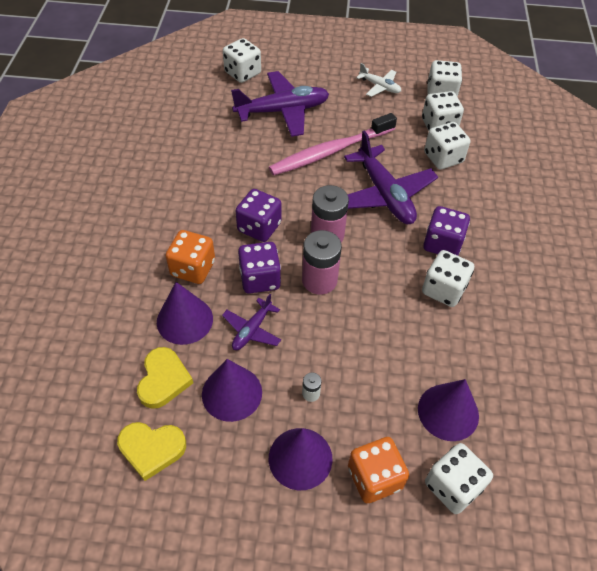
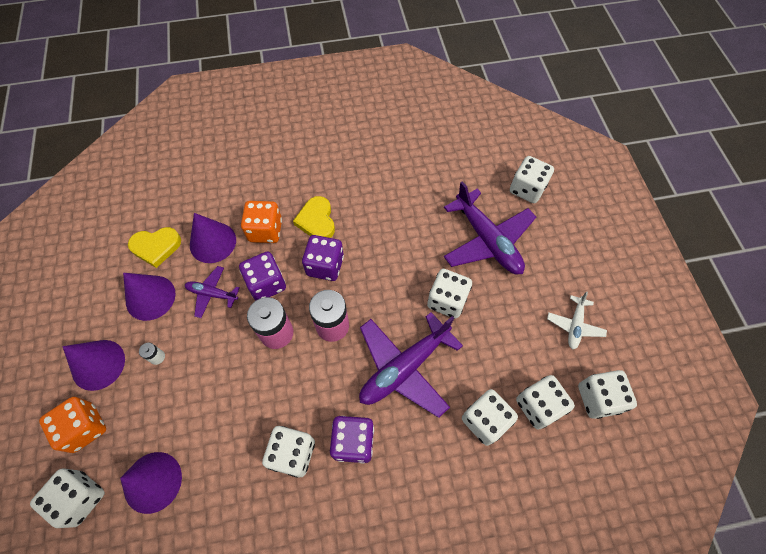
camera: 75 degrees right, 10 degrees up
(152, 449) = (98, 260): yellow heart -> yellow heart (316, 221)
(331, 151) = (447, 300): pink toothbrush -> white dice

